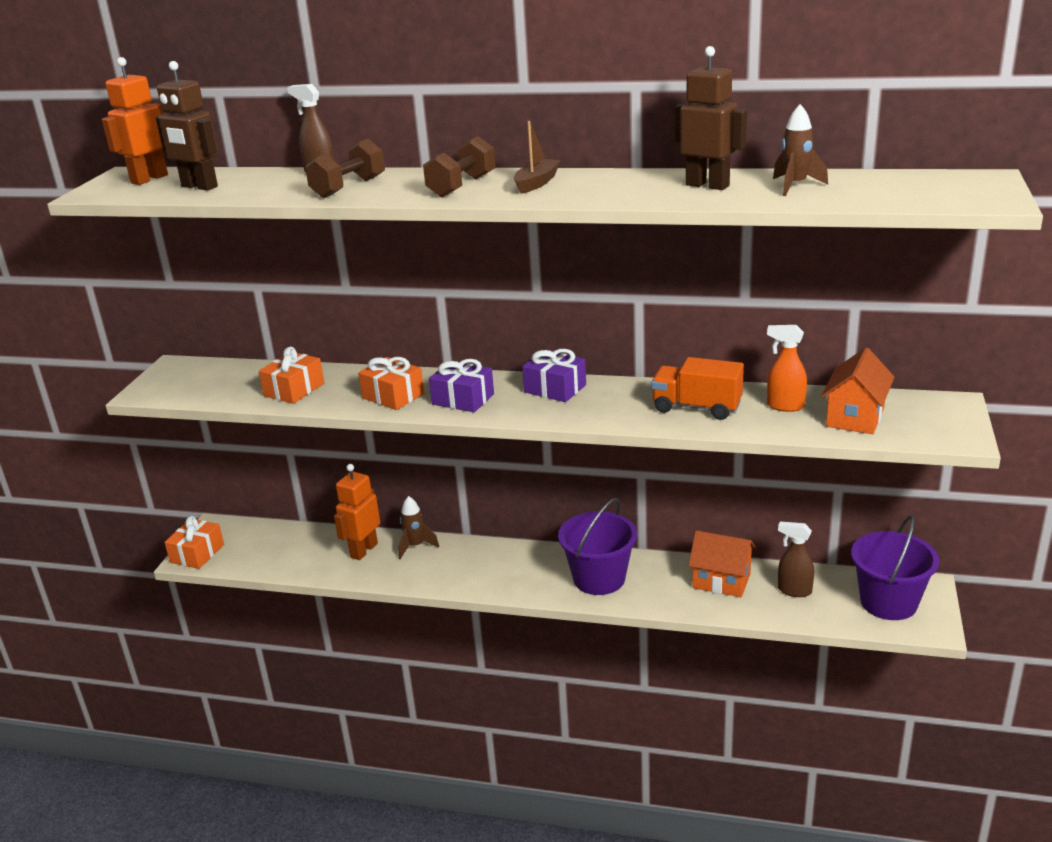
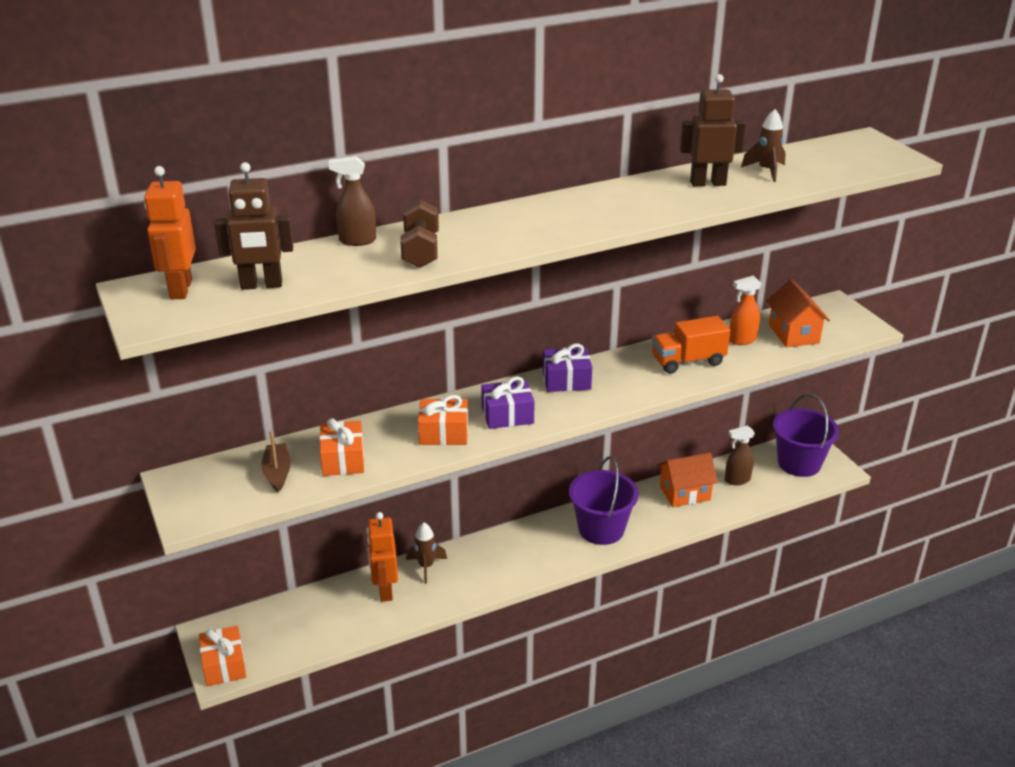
camera: 40 degrees left, 5 degrees up
(462, 186) = (521, 226): brown dumbbell -> none
(536, 183) = (577, 209): brown boat -> brown boat (277, 473)

